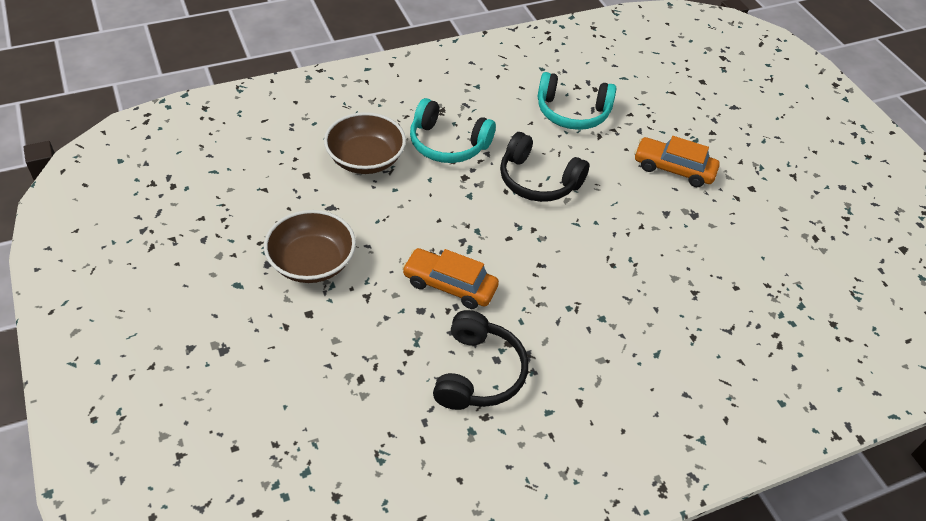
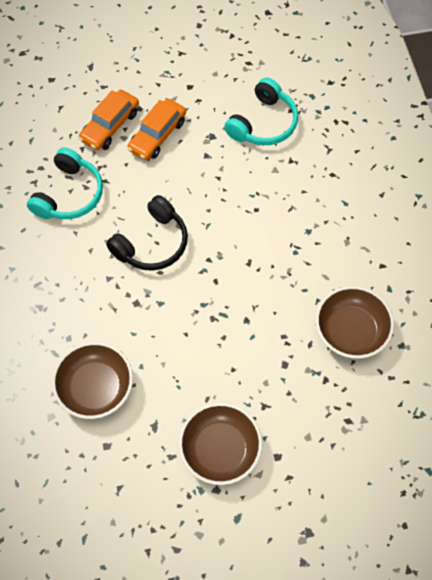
camera: 75 degrees left, 15 degrees up
(448, 144) = (89, 310): turquoise headphones -> turquoise headphones (263, 123)
(450, 285) = (261, 337): orange car -> orange car (110, 126)
(478, 373) = (350, 331): black headphones -> brown bowl

